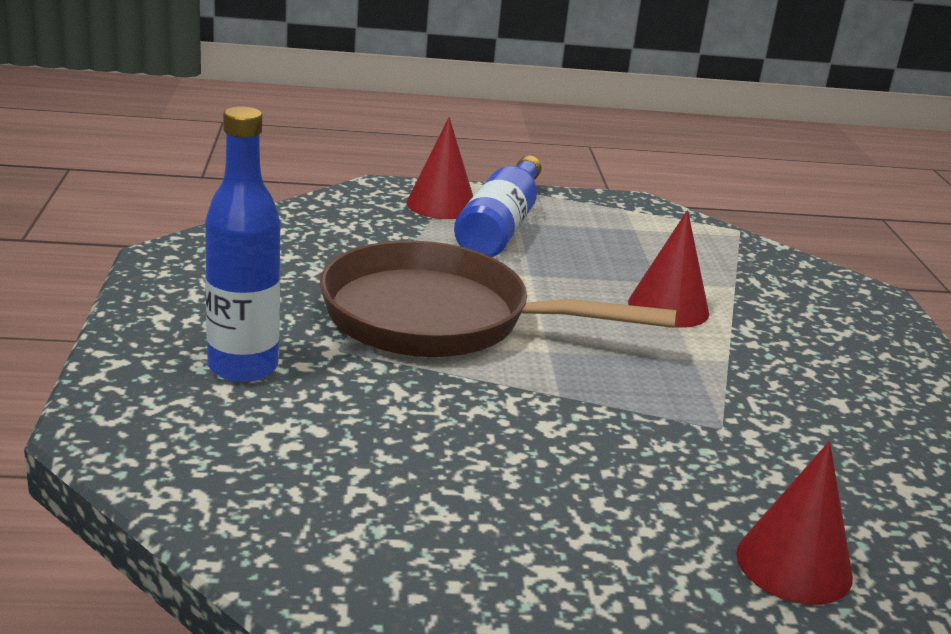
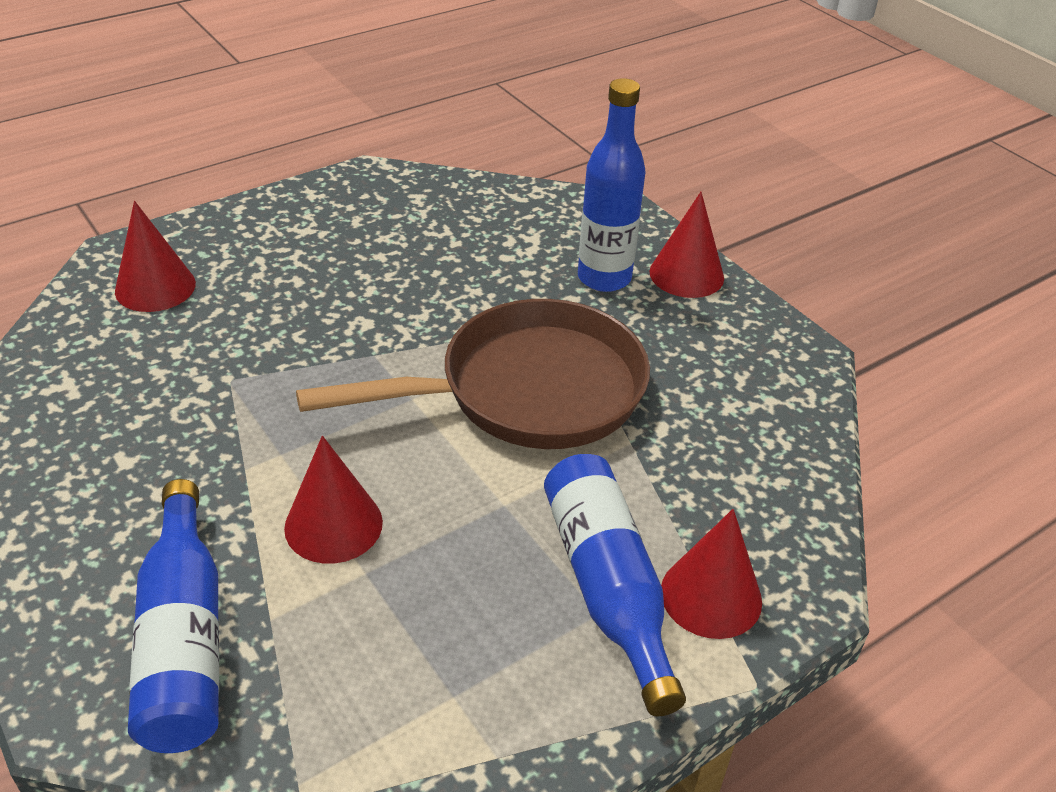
camera: 150 degrees right, 15 degrees up
(154, 338) = (686, 274): none -> red cone
(797, 297) = (184, 639): none -> blue bottle

